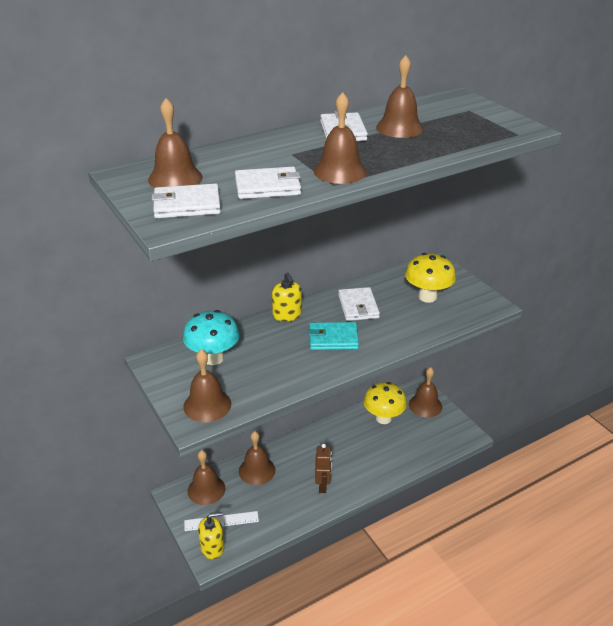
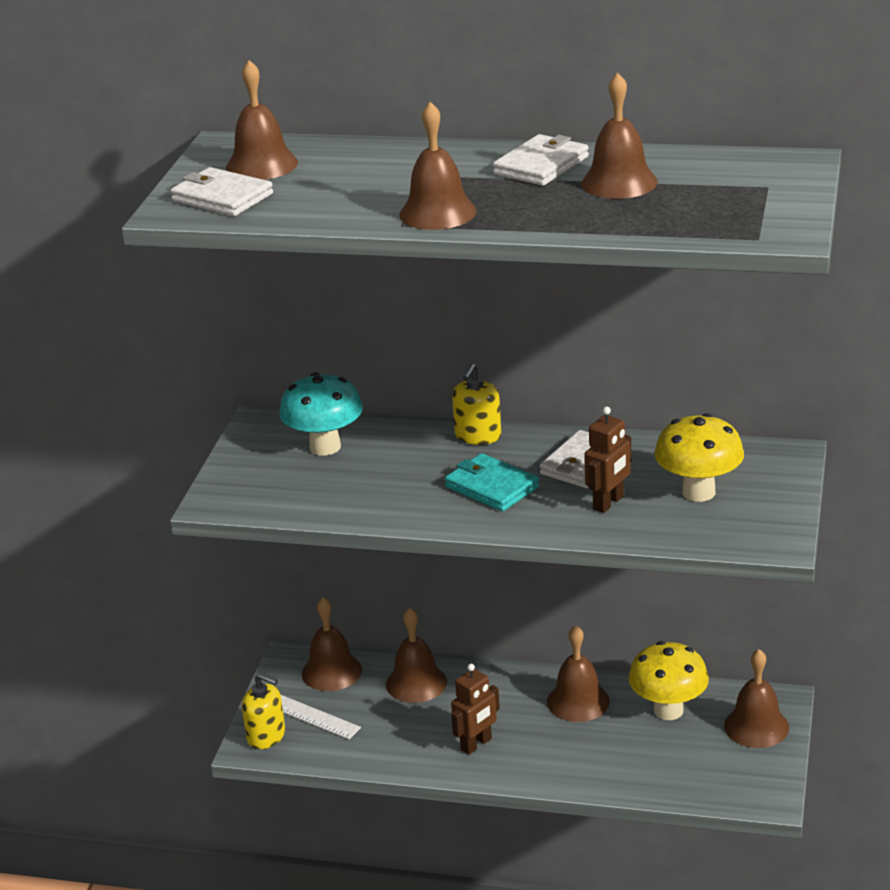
camera: 45 degrees right, 5 degrees down
(207, 405) = (252, 491): brown bell -> brown bell (578, 701)
(268, 187) = (331, 204): white wallet -> none
(398, 320) = (608, 503): none -> brown robot

